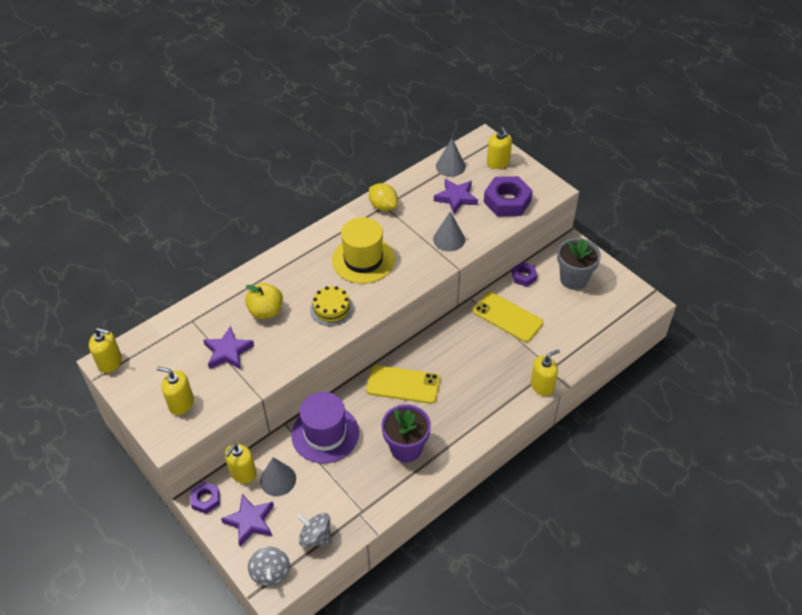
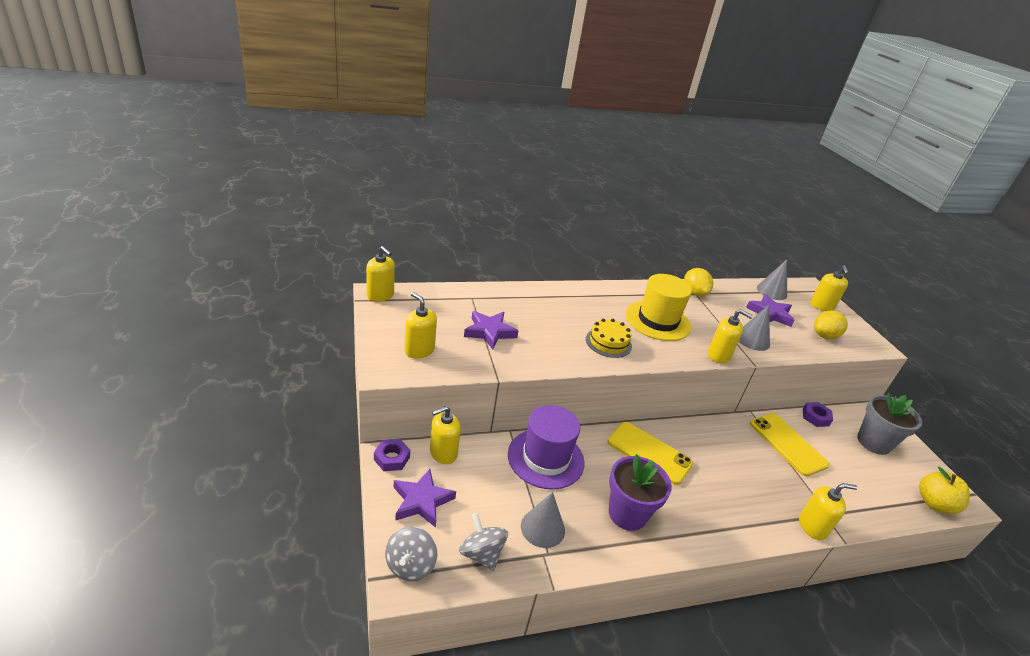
camera: 20 degrees right, 15 degrees down
(266, 311) = (543, 319): yellow apple -> yellow apple (934, 504)
(278, 479) = (474, 476): grey cone -> grey cone (542, 528)
(426, 274) = (718, 355): none -> yellow soap dispenser
(507, 201) = (824, 336): purple nut -> yellow lemon

